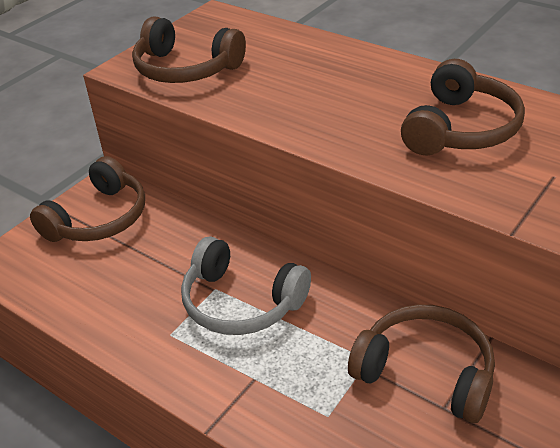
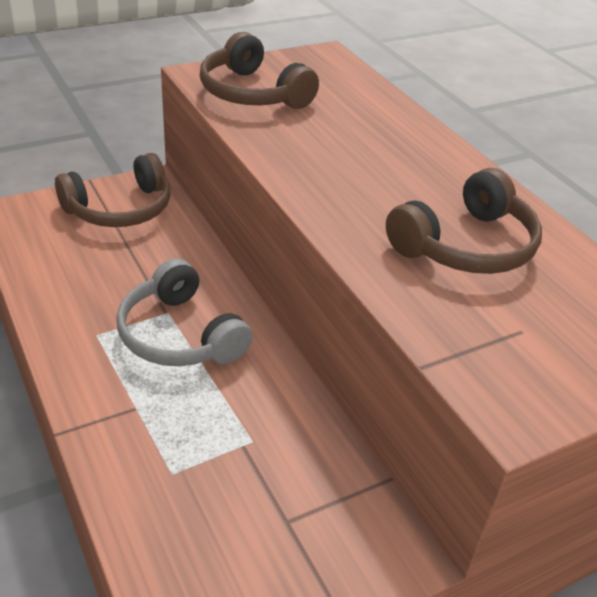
camera: 20 degrees right, 0 degrees up
(426, 372) = (297, 479): brown headphones -> none

